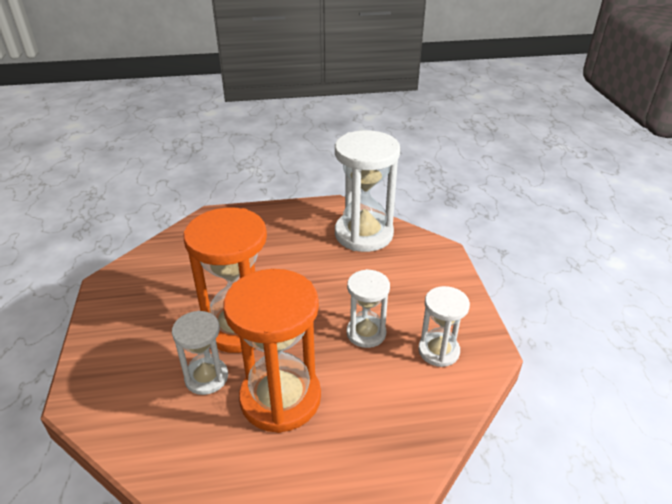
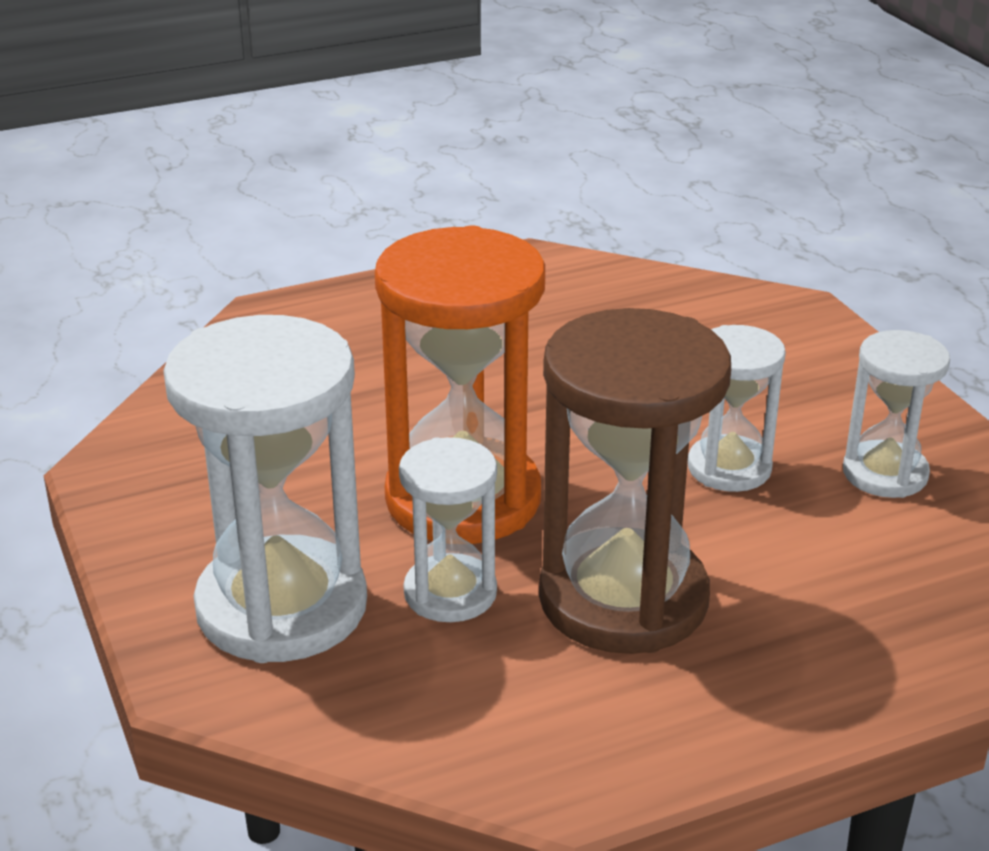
camera: 15 degrees left, 5 degrees down
(280, 398) = (623, 599): orange hourglass -> brown hourglass
(363, 234) = (625, 302): white hourglass -> white hourglass (282, 607)

